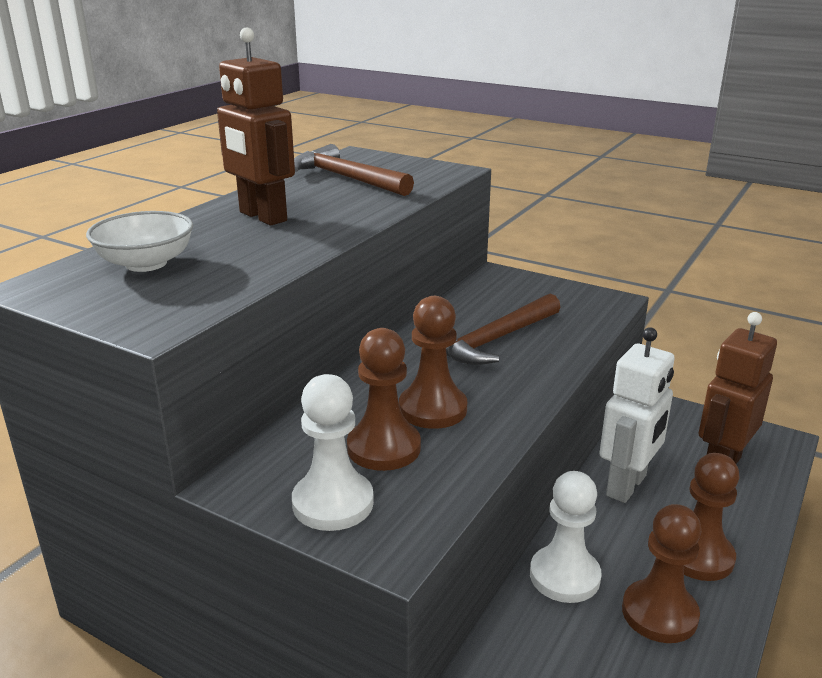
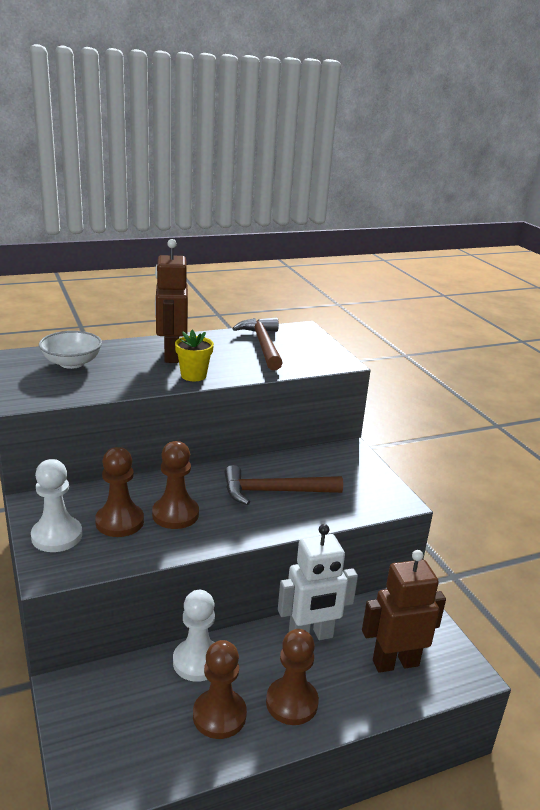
camera: 35 degrees right, 0 degrees up
(331, 226) = (193, 375): none -> yellow flower pot

